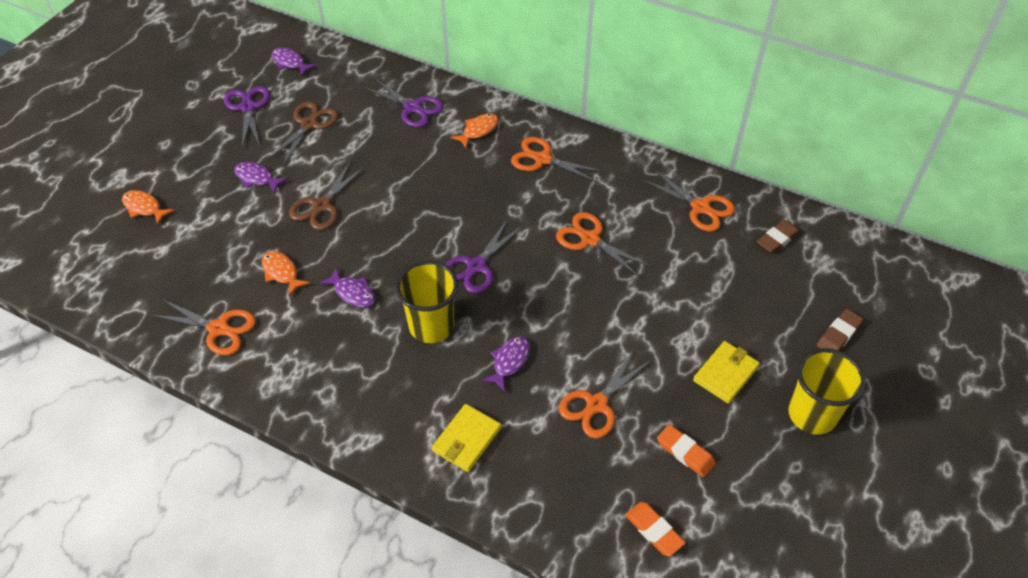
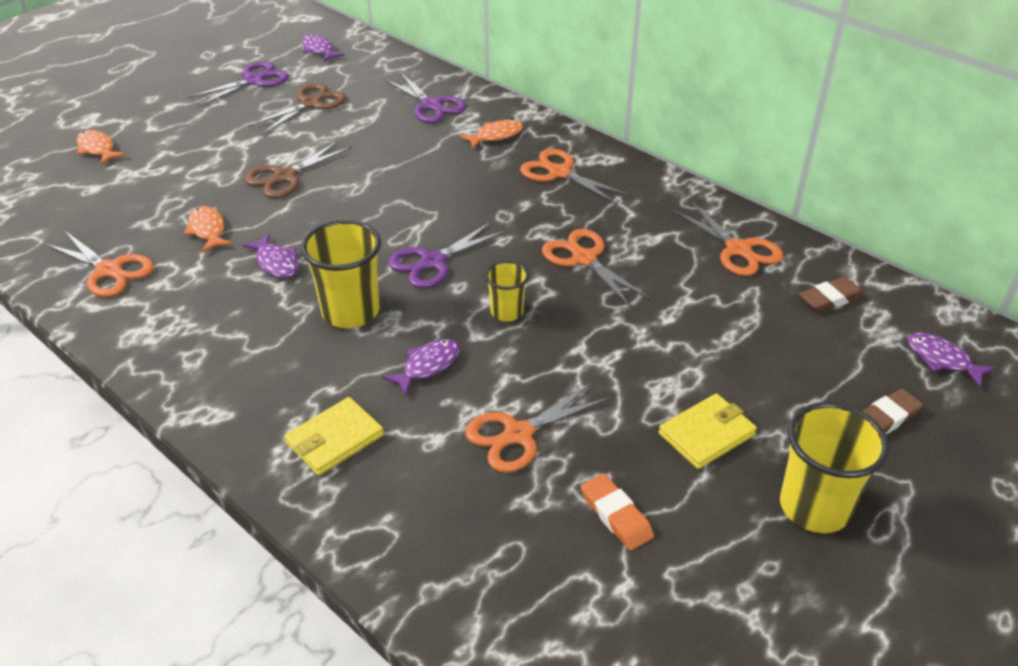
camera: 15 degrees right, 10 degrees down
(248, 107) = (254, 80): purple scissors -> purple scissors turned 45 degrees clockwise
(257, 178) = (229, 142): purple fish -> purple fish (941, 359)
(550, 301) = (507, 312): none -> yellow cup
(654, 531) = (535, 601): orange eraser -> none

